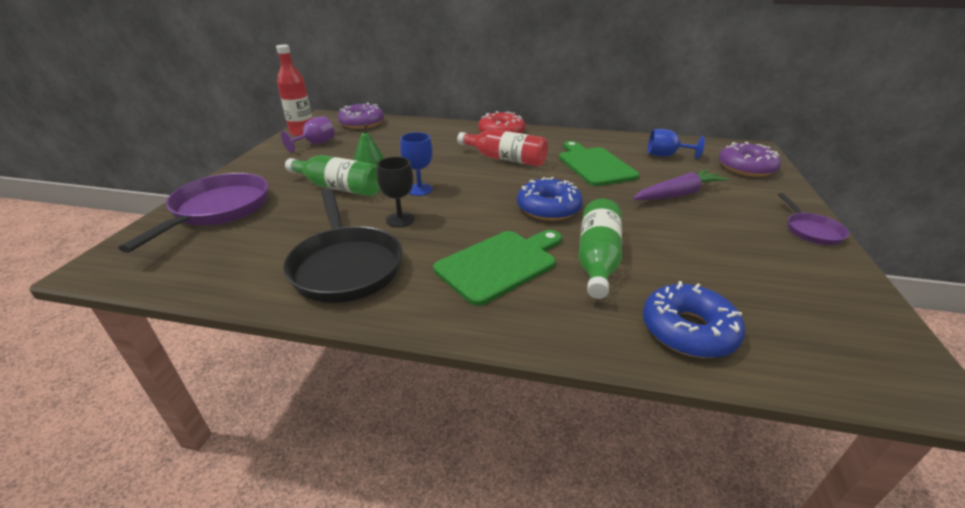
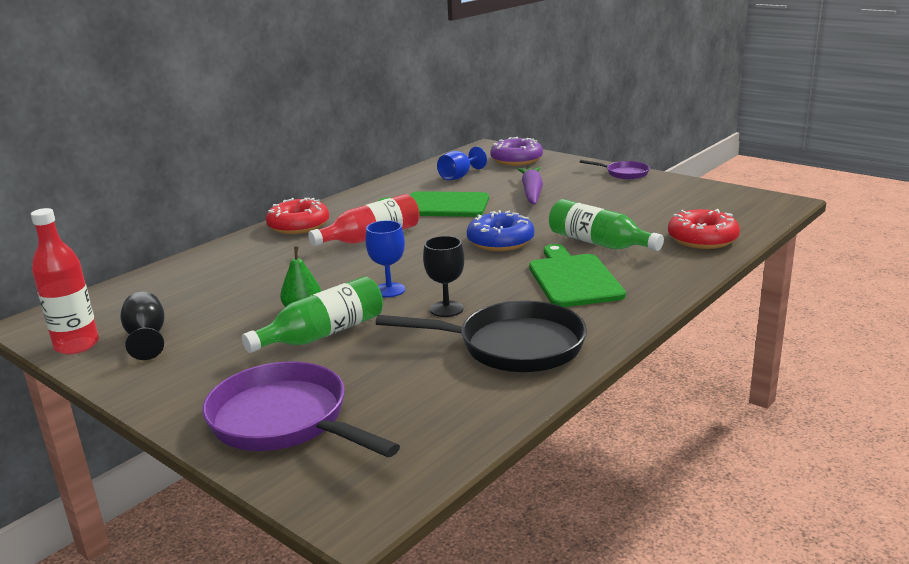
camera: 60 degrees left, 10 degrees down
(315, 144) = (147, 338): purple goblet -> black goblet
(362, 123) = (119, 298): purple donut -> none
(688, 330) = (702, 239): blue donut -> red donut

